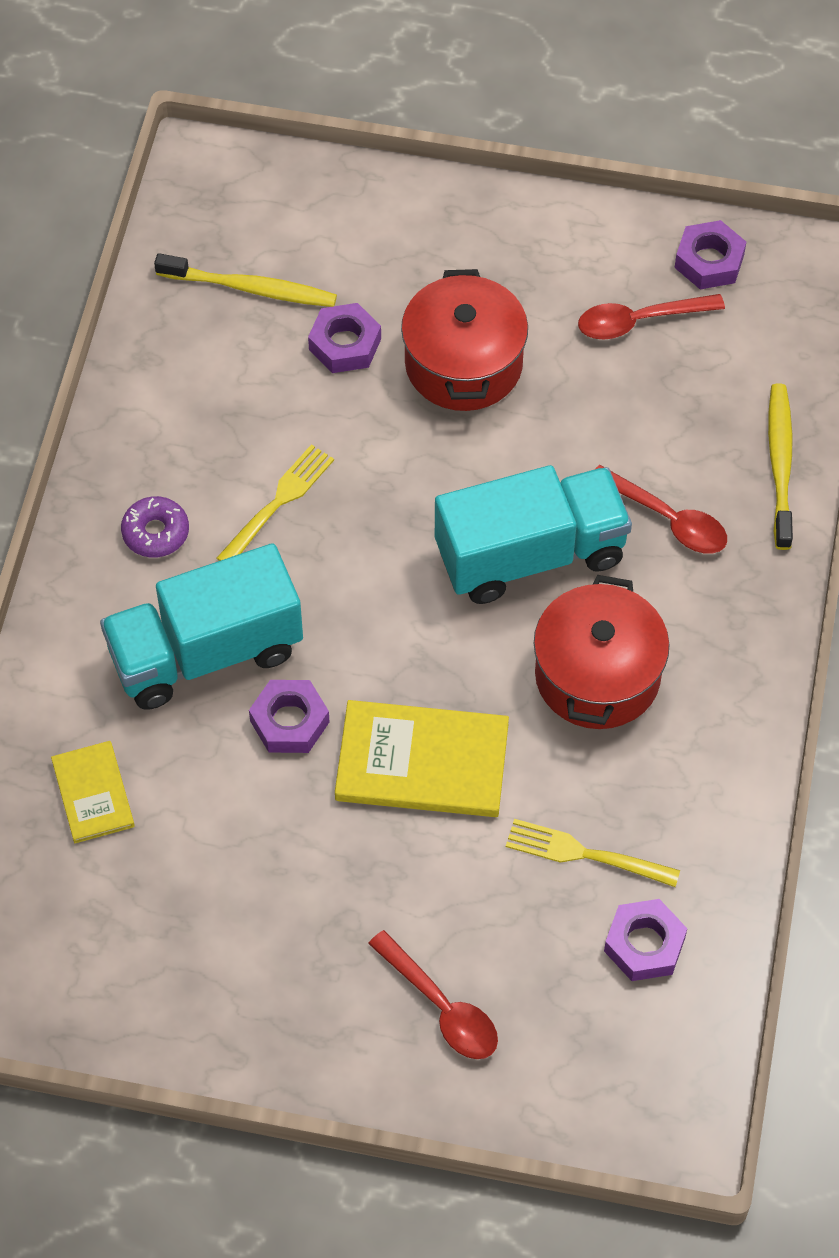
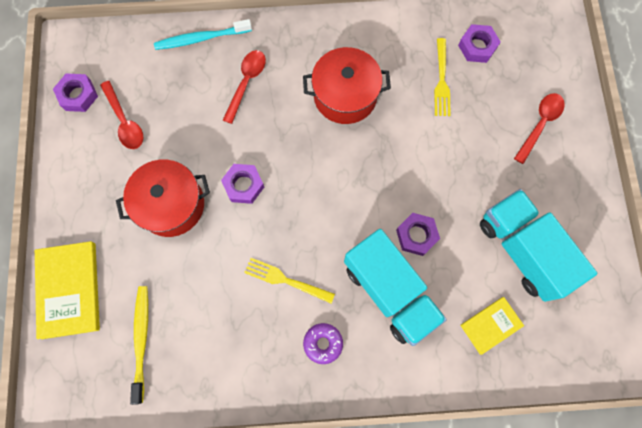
camera: 105 degrees left, 15 degrees up
(345, 344) = (171, 273): purple nut -> purple nut (243, 185)
(422, 762) = (418, 165): yellow book -> yellow book (69, 290)
(530, 554) = (284, 142): turquoise truck -> turquoise truck (522, 249)
(780, 464) = (201, 38): yellow toothbrush -> turquoise toothbrush

